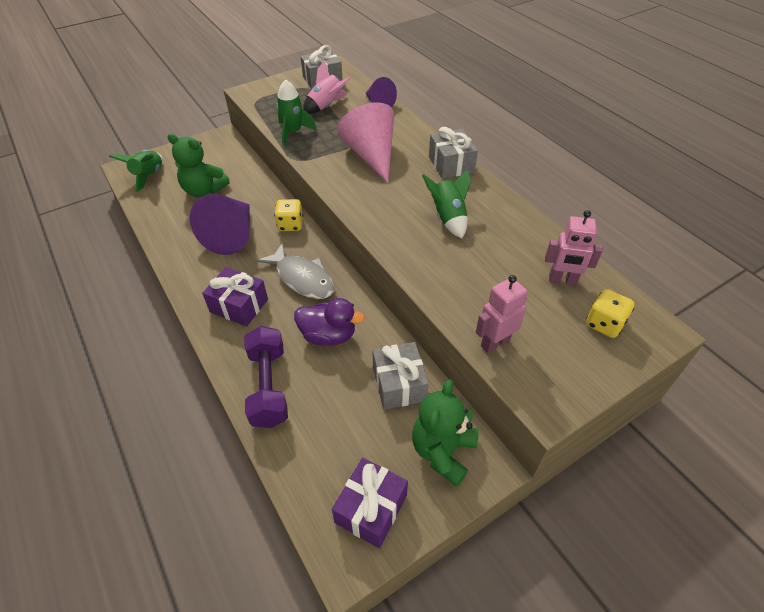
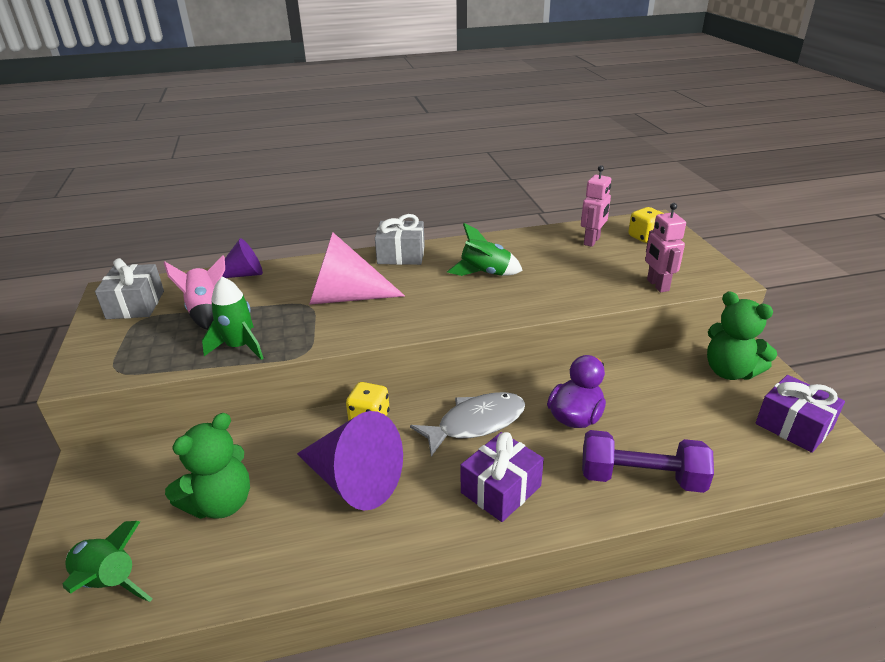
camera: 70 degrees left, 15 degrees down
(399, 384) = (651, 381): grey gift -> none

